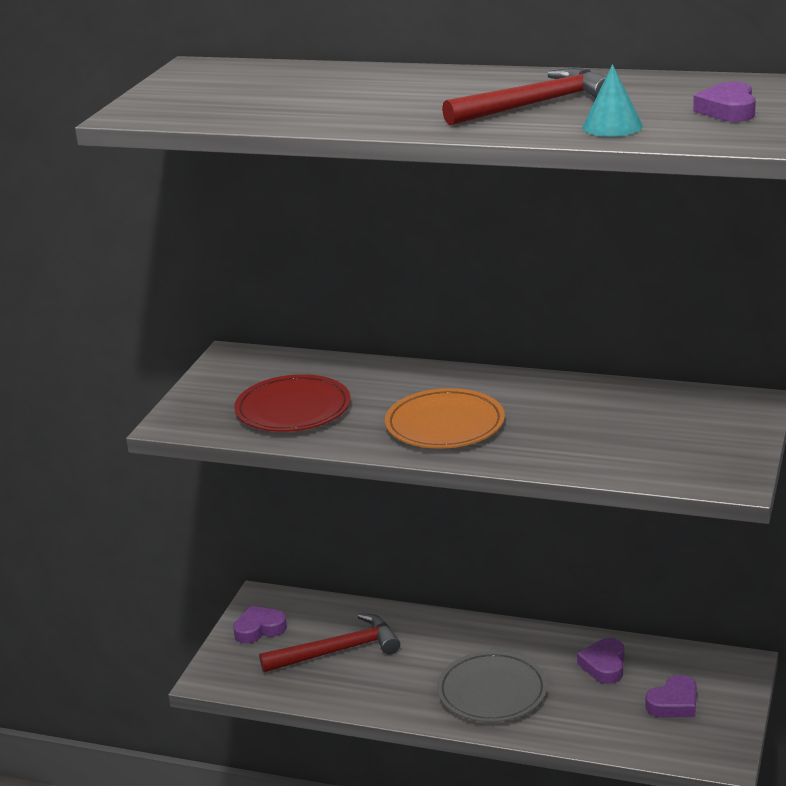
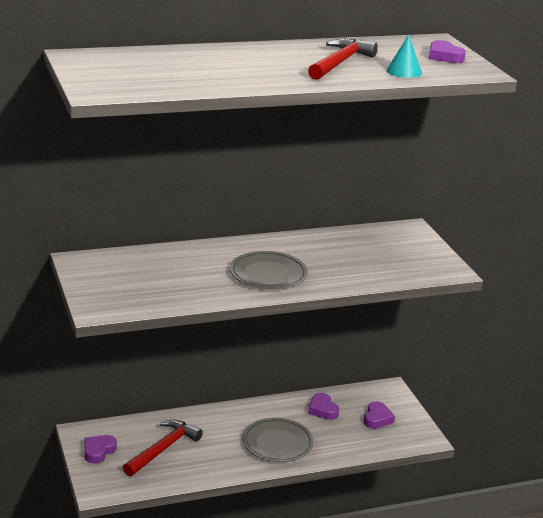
camera: 40 degrees left, 0 degrees up
(293, 410) = (165, 285): red plate -> none
(445, 425) = (268, 274): orange plate -> grey plate

